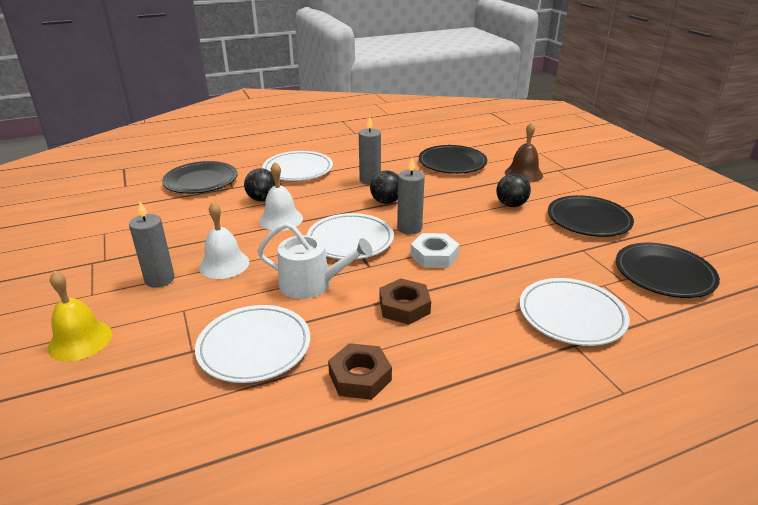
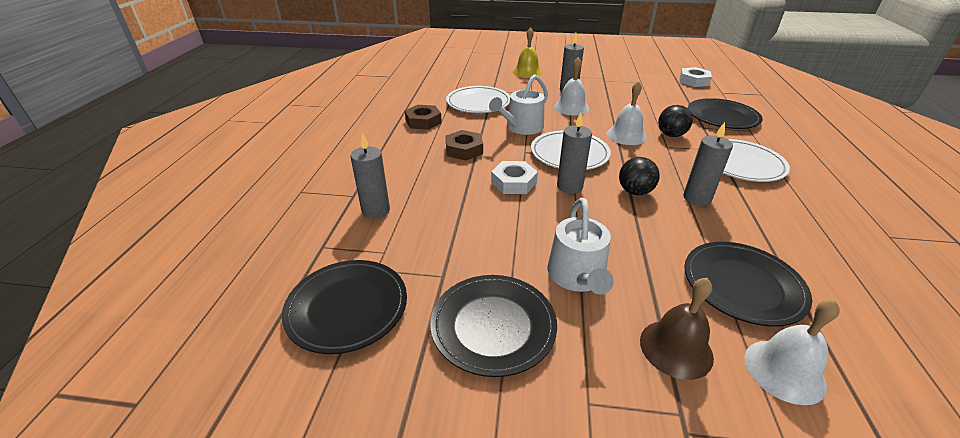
camera: 120 degrees right, 5 degrees up
(90, 202) = (694, 81): none -> white nut
(500, 153) = (784, 371): none -> white bell
(511, 205) = (577, 276): black ball -> white watering can
(571, 315) = (376, 211): white plate -> grey candle

